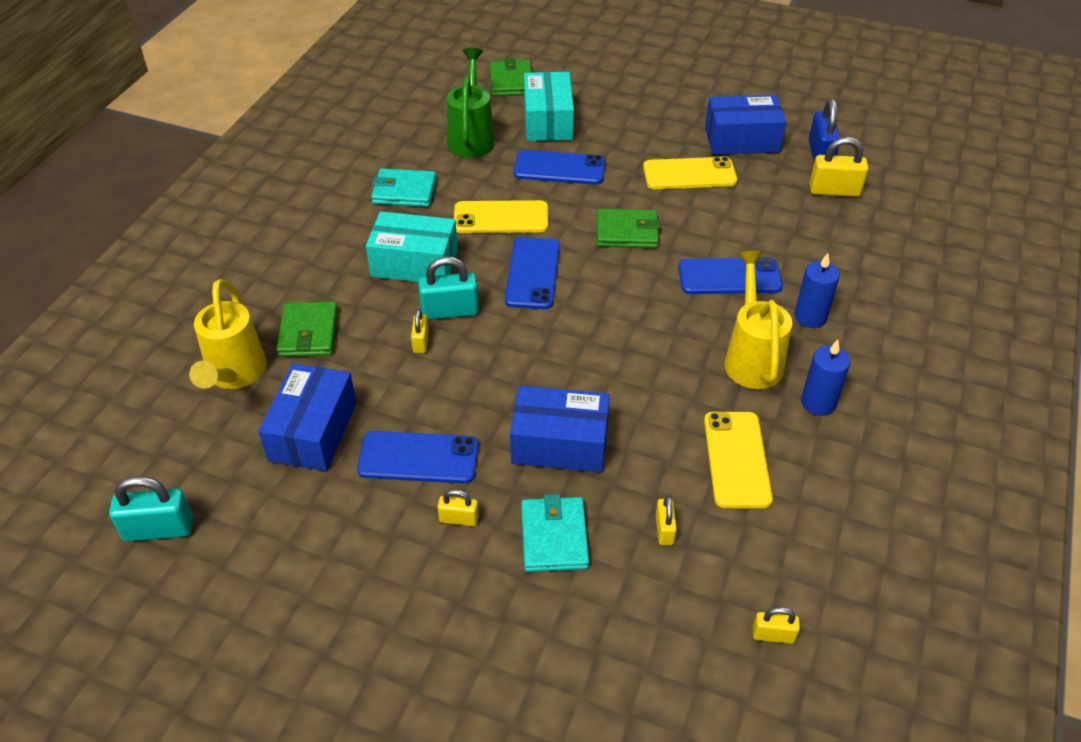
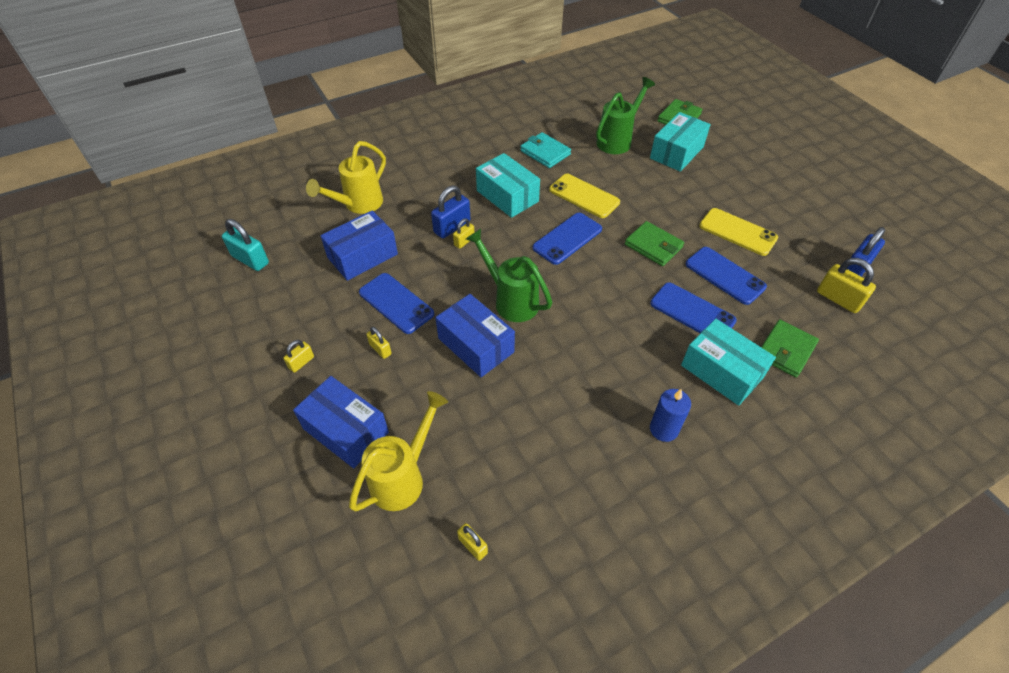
camera: 40 degrees right, 5 degrees up
(308, 333) = (414, 203): green wallet -> green wallet (785, 350)
(387, 334) = (452, 227): none -> blue padlock
(450, 311) = (497, 233): turquoise padlock -> none
(544, 374) = (510, 300): none -> green watering can
(554, 537) = (416, 394): turquoise wallet -> none
(559, 168) = (652, 185): blue phone -> blue phone (725, 275)
(664, 530) = (479, 435): yellow padlock -> yellow padlock (301, 362)
(736, 459) = (569, 426): yellow phone -> none
(742, 140) = (803, 228): blue box -> blue box (346, 430)
(751, 357) = (650, 371): yellow watering can -> yellow watering can (403, 477)
(810, 317) = (721, 371): blue candle -> turquoise box

